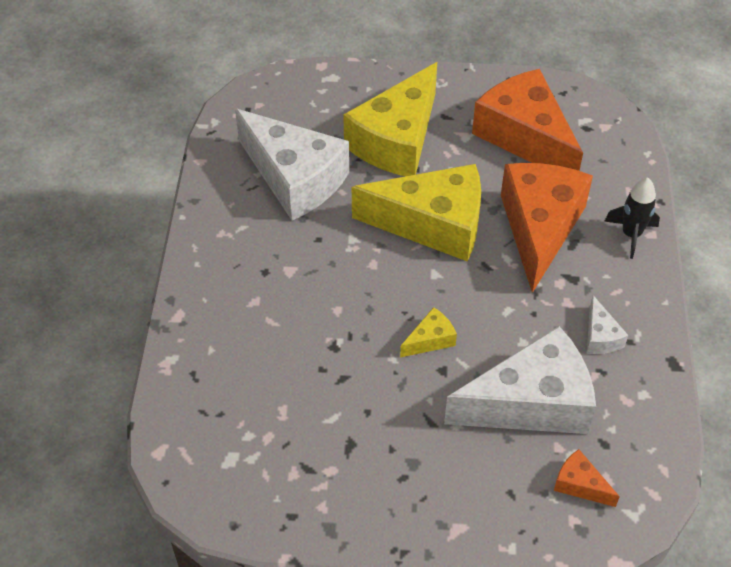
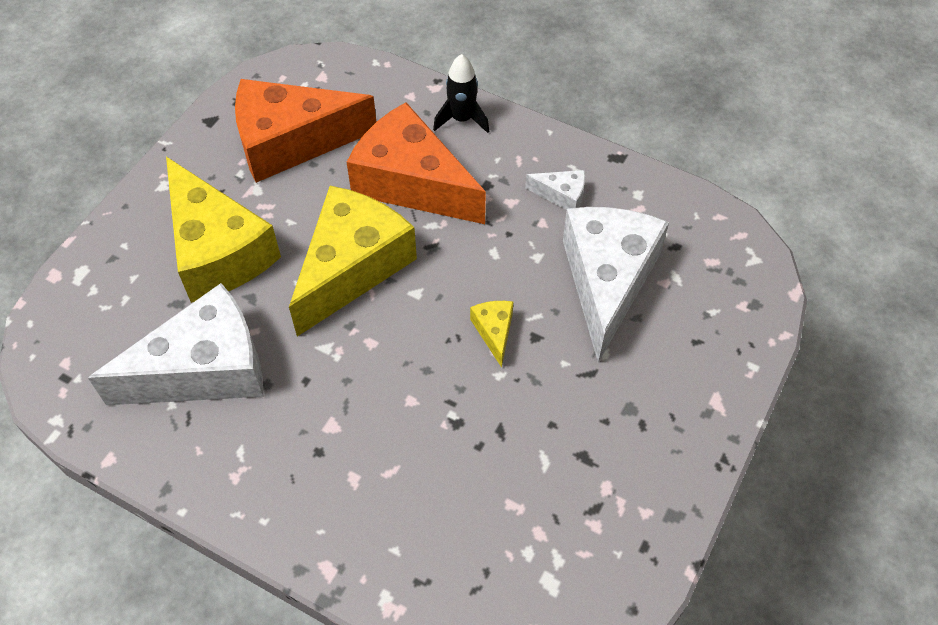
camera: 65 degrees left, 5 degrees up
(580, 484) = (709, 284): orange cheese -> none

